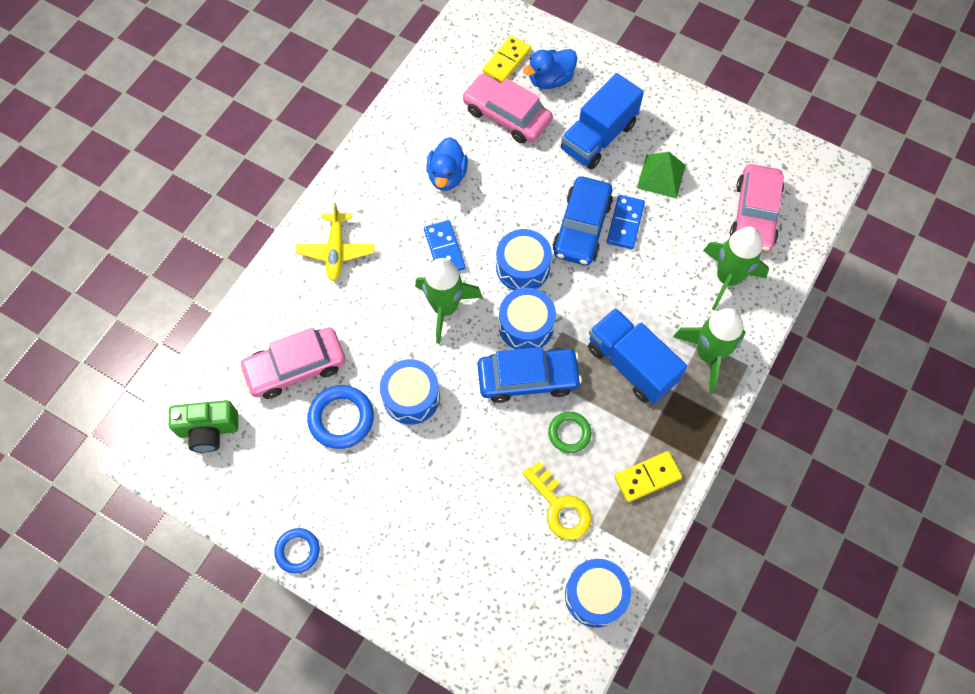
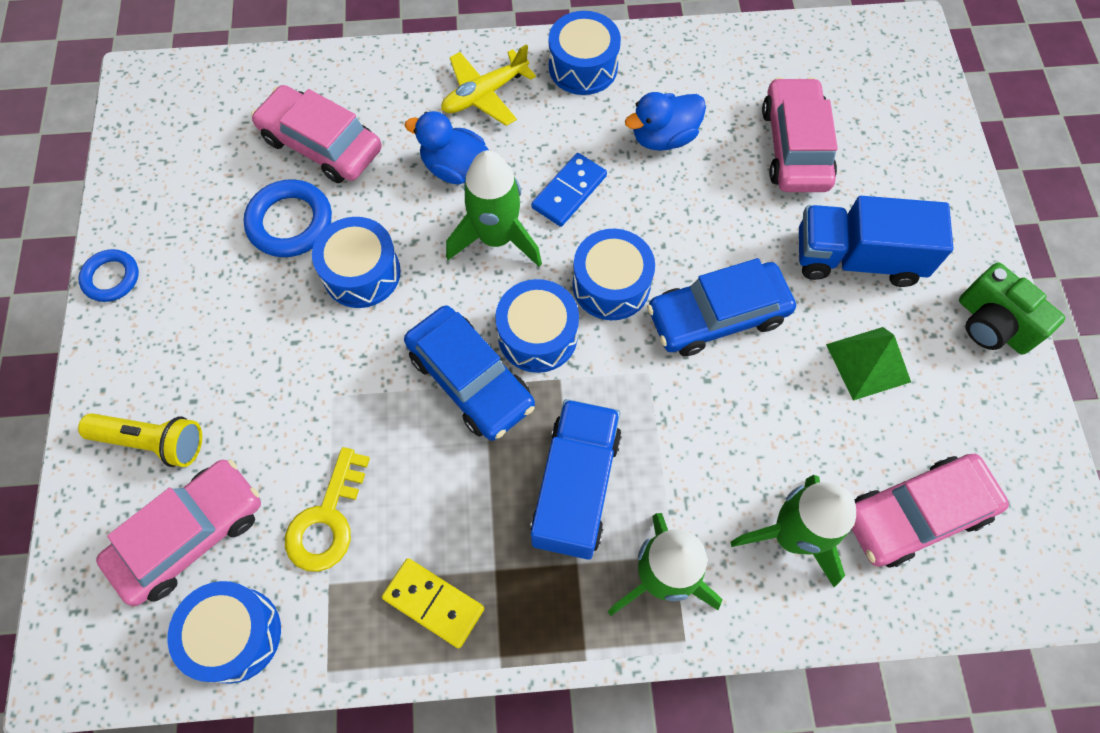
camera: 55 degrees right, 0 degrees up
(209, 430) = (199, 115): green camera -> green camera (992, 324)
(361, 184) = (583, 67): none -> blue drum
(439, 582) = (152, 442): none -> yellow flashlight
(506, 61) = (866, 102): yellow domino -> none
(516, 590) = (190, 535): none -> pink car
(550, 80) = (885, 160): blue duck -> blue duck (455, 168)
(569, 433) = (431, 471): green ring -> none
(625, 223) = (765, 361): blue domino -> none

